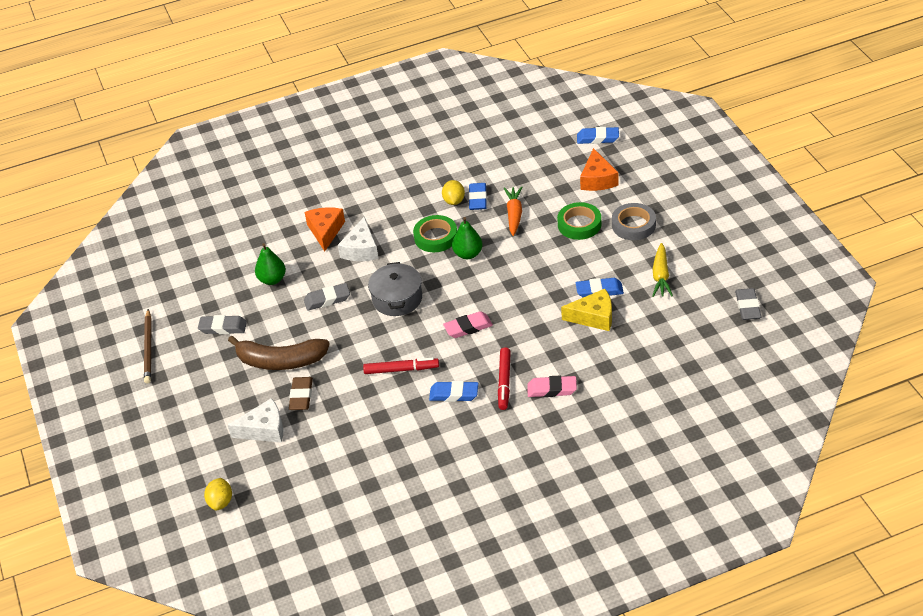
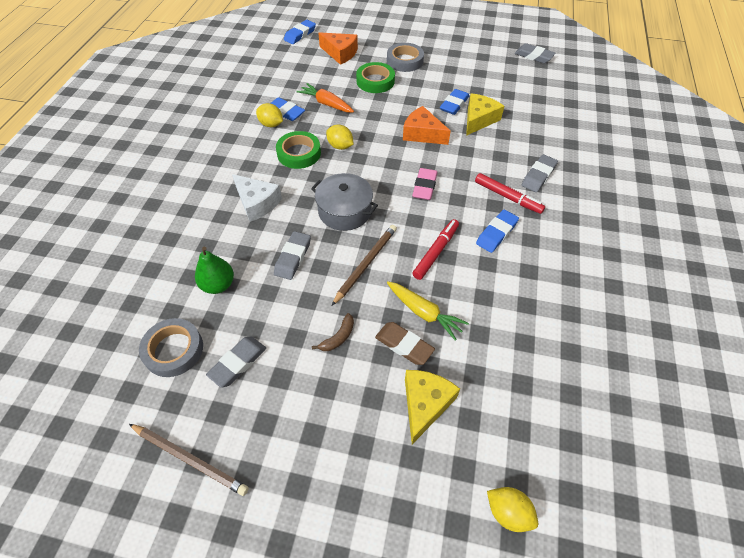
camera: 60 degrees left, 10 degrees up
(208, 294) = (173, 350): none -> grey tape
(264, 429) = (425, 404): white cheese -> yellow cheese
(280, 361) = (338, 337): brown banana -> brown banana, size x0.42
(325, 231) = (204, 214): orange cheese -> orange cheese (422, 134)
(355, 339) = (365, 264): none -> brown pencil
(468, 254) = (340, 146): green pear -> yellow lemon
(552, 389) = (538, 176): pink eraser -> grey eraser
(661, 276) = (468, 73): yellow carrot -> yellow carrot (424, 313)

